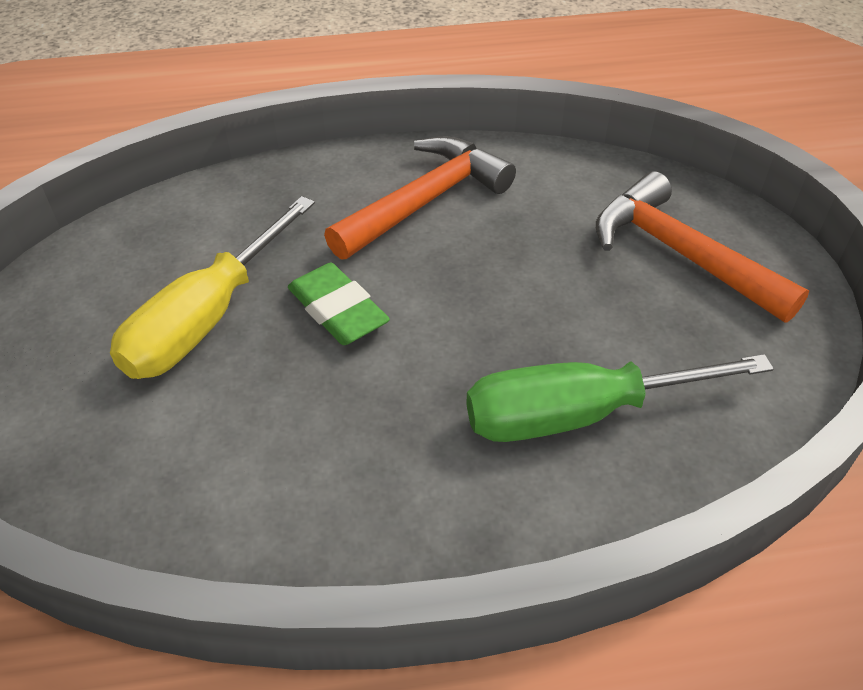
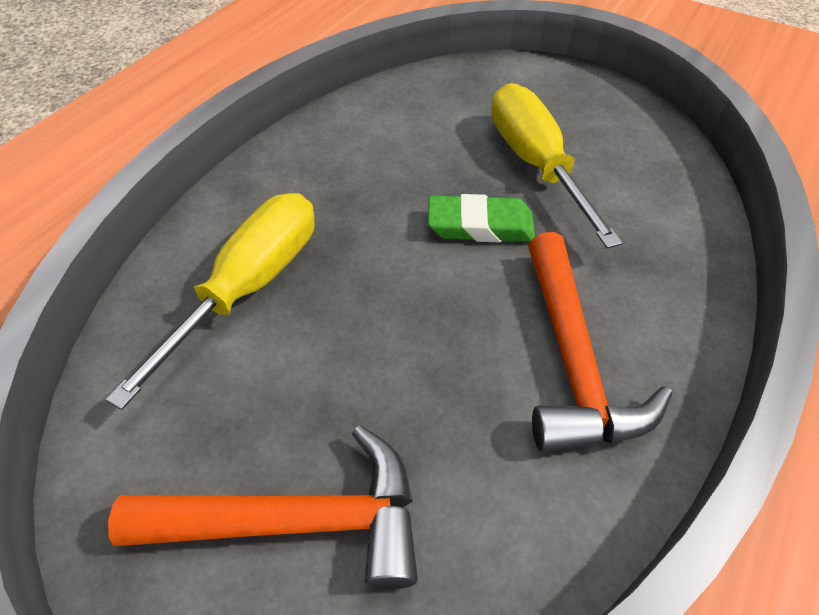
camera: 130 degrees right, 5 degrees up
(580, 414) = (249, 287): green screwdriver -> yellow screwdriver

